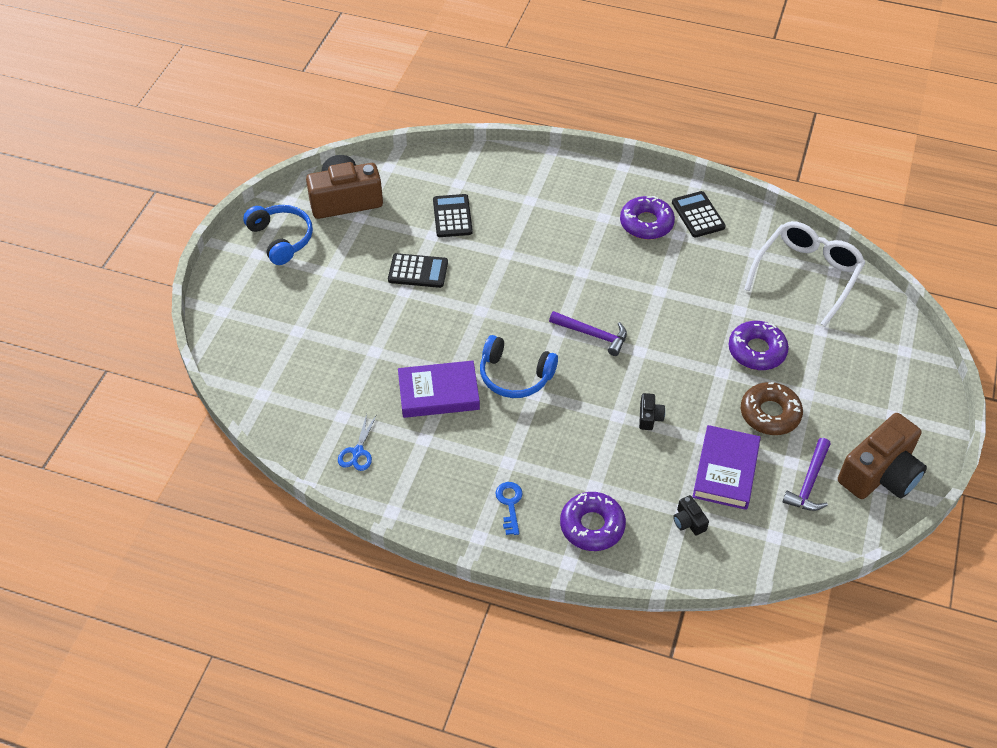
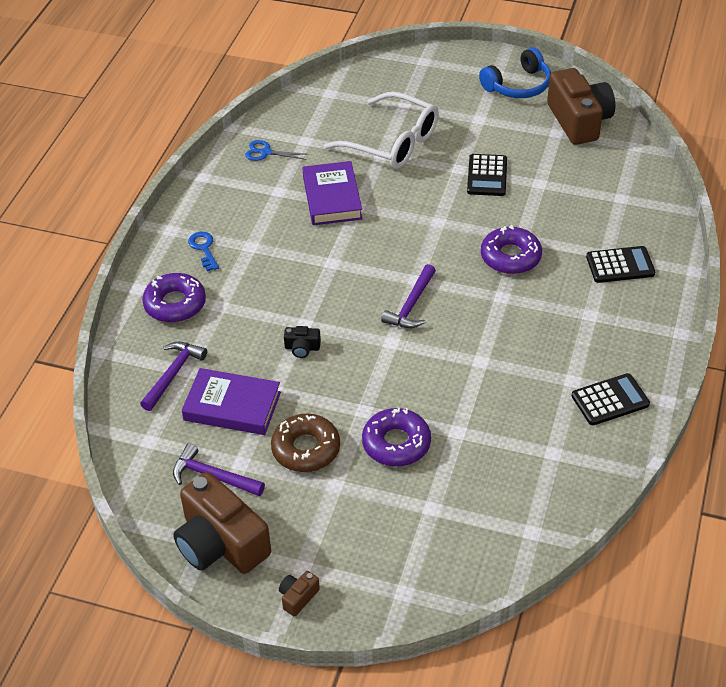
camera: 90 degrees right, 5 degrees down
(452, 216) = (569, 196): black calculator -> black calculator (620, 265)
(510, 504) = (204, 248): blue key -> blue key turned 105 degrees counterclockwise
(515, 376) = (354, 248): blue headphones -> none
(646, 223) = (587, 352): purple donut -> purple donut (510, 257)
(688, 521) = (173, 374): black camera -> purple hammer
(807, 275) = (523, 502): white glasses -> white glasses (392, 142)
(923, 418) = (298, 597): none -> brown camera

